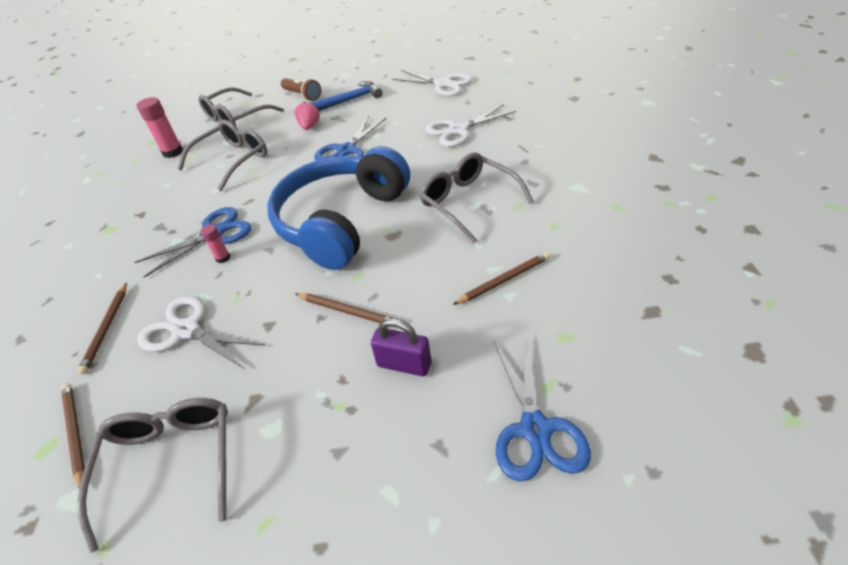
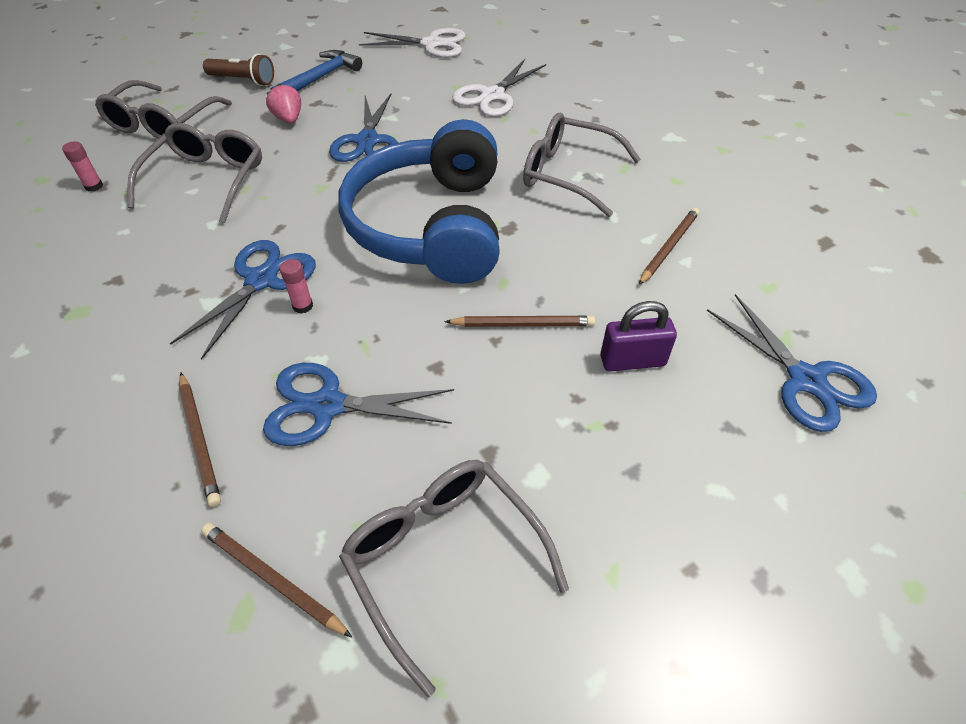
camera: 30 degrees left, 5 degrees up
(172, 152) = (94, 186): pink glue stick -> pink glue stick, size x0.55
(186, 330) = (327, 406): white scissors -> blue scissors

